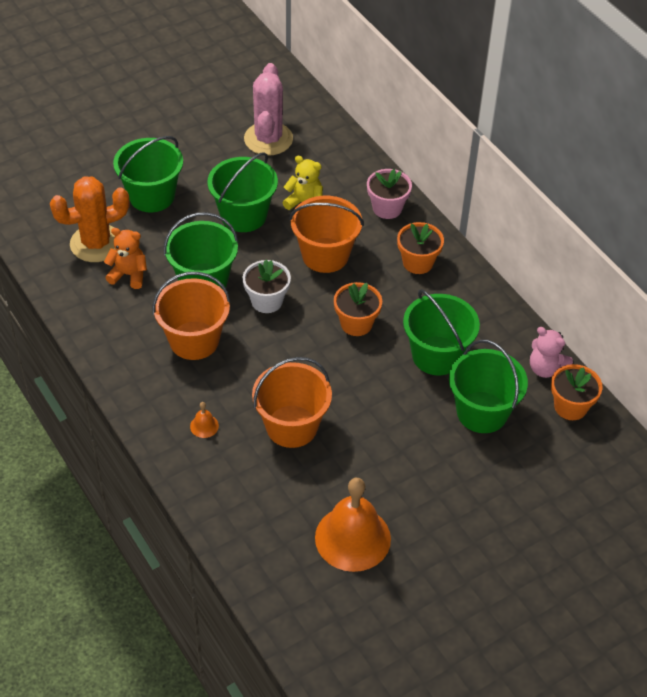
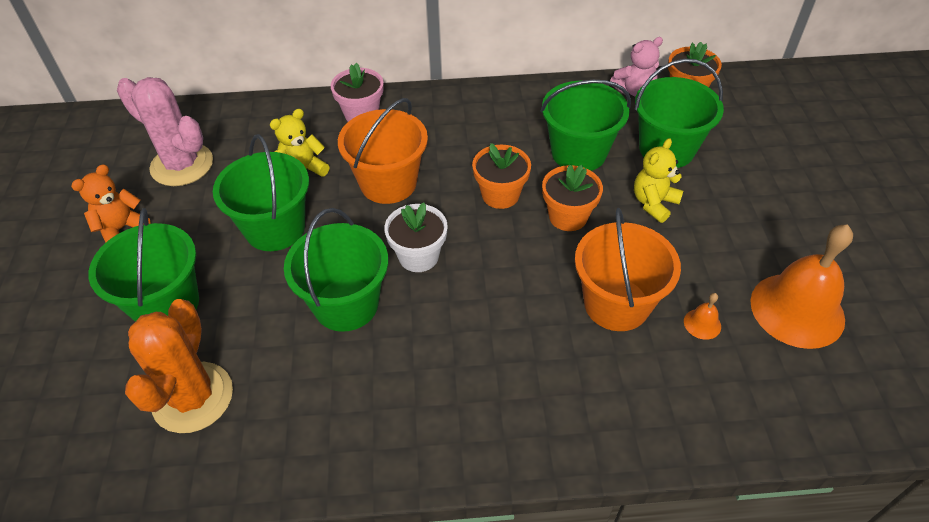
camera: 60 degrees left, 0 degrees up
(129, 275) = (276, 380): orange teddy bear -> orange teddy bear (121, 229)
(194, 340) = (433, 349): orange bucket -> none
(204, 426) = (576, 391): orange bell -> orange bell (702, 324)
(410, 421) = (654, 203): none -> yellow teddy bear
(418, 262) = (449, 120): orange flower pot -> orange flower pot (568, 216)

